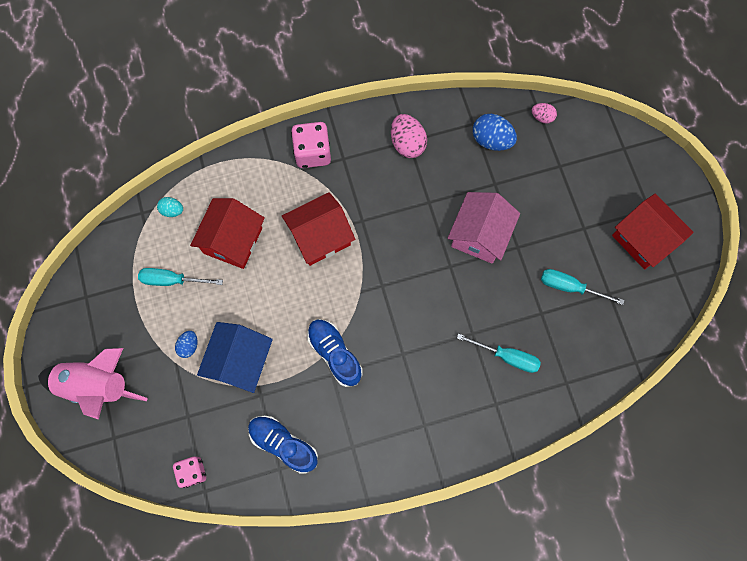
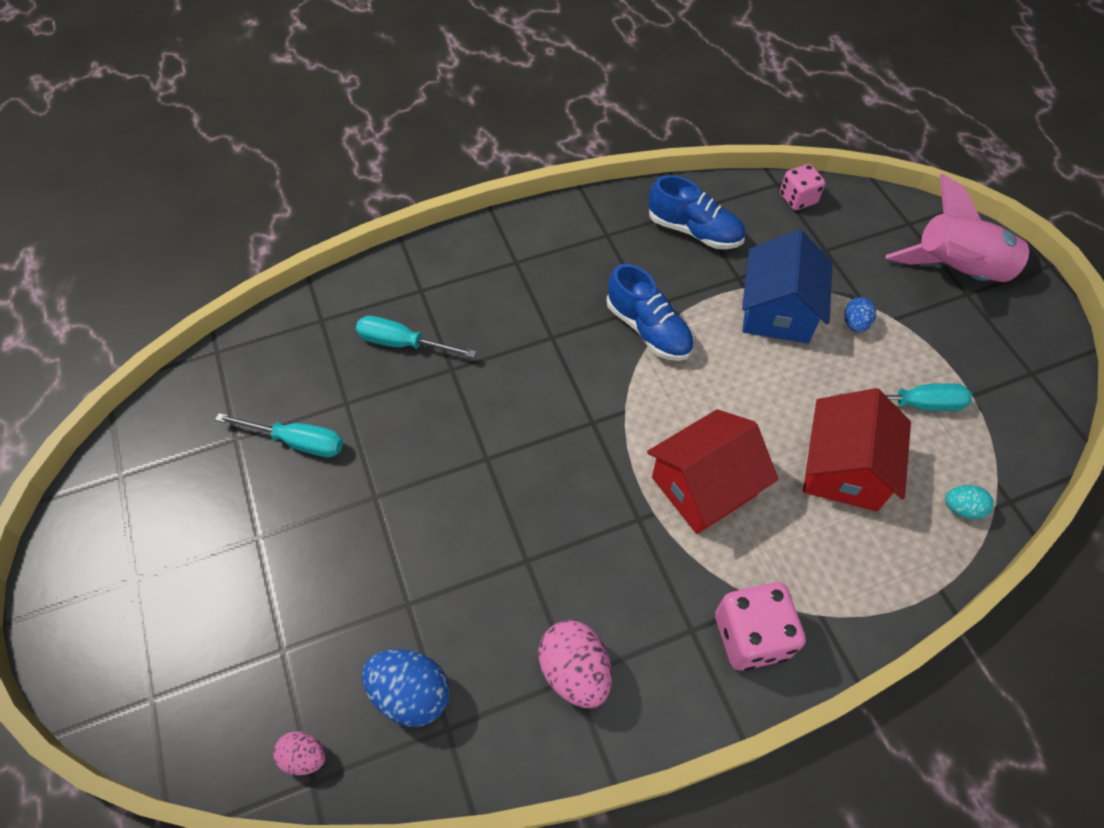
camera: 175 degrees right, 15 degrees down
(480, 235) = (438, 510): pink house -> none
(643, 239) = (159, 526): red house -> none

